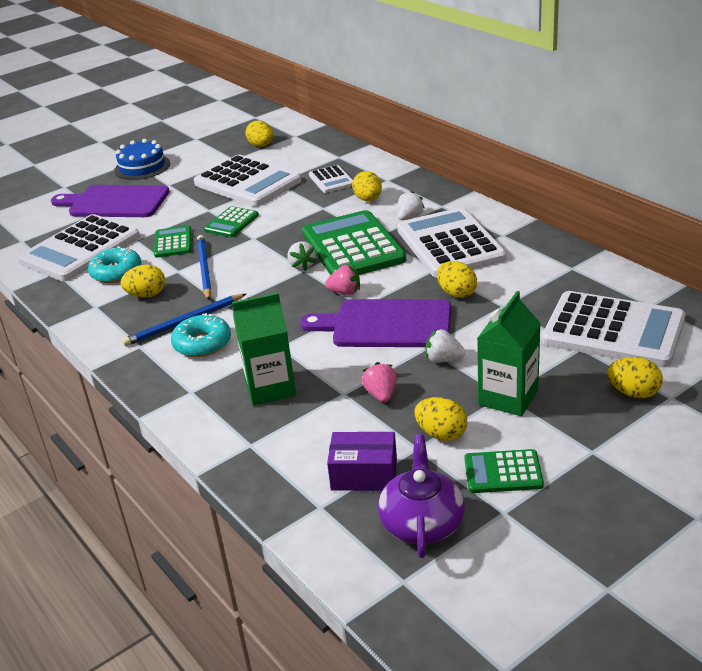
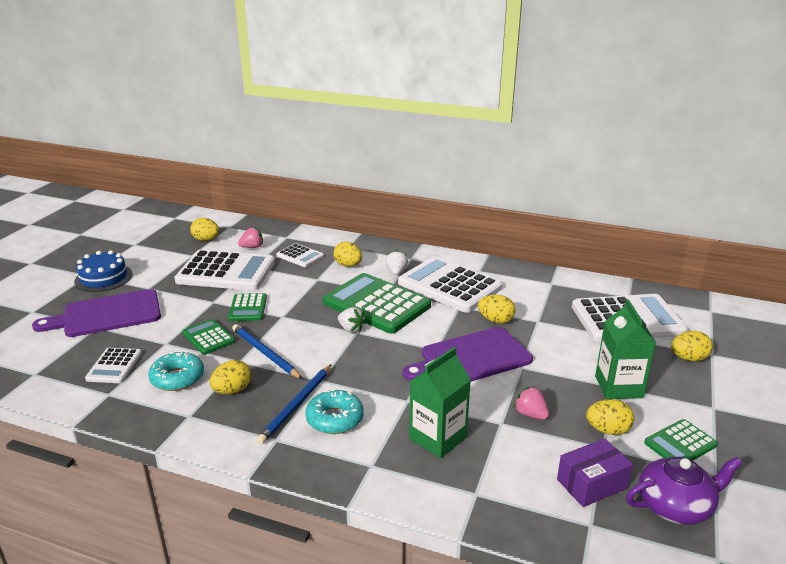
camera: 35 degrees left, 5 degrees down
(80, 249) = (114, 366): white calculator -> white calculator, size x0.50
(345, 292) = (410, 341): pink strawberry -> pink strawberry (252, 247)
(422, 523) = (675, 506): purple teapot -> purple teapot turned 105 degrees clockwise
(443, 359) = (543, 372): white strawberry -> none

